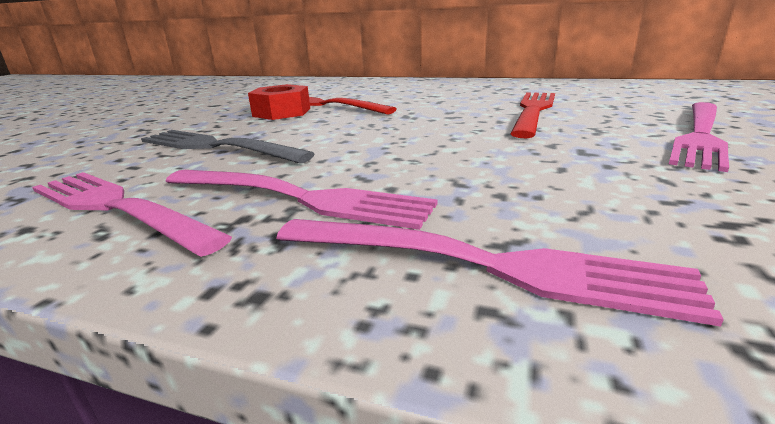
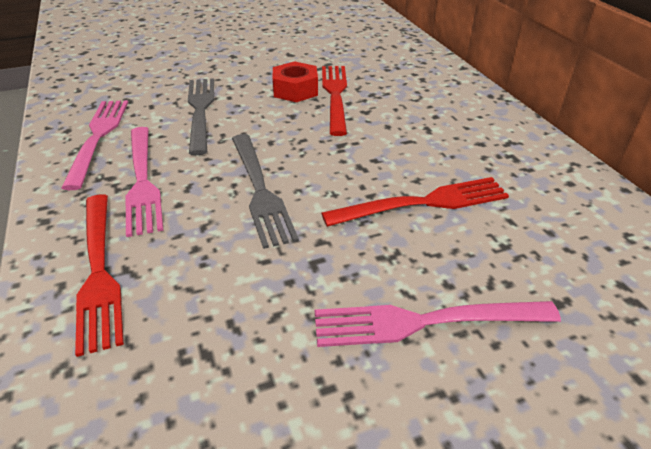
camera: 50 degrees right, 15 degrees up
(431, 149) = (260, 191): none -> grey fork
(486, 265) = (99, 272): pink fork -> red fork

